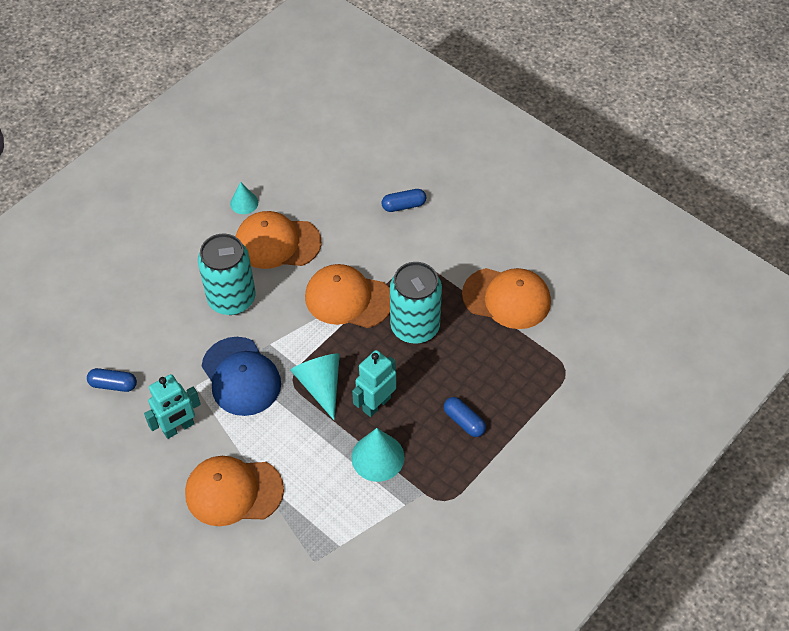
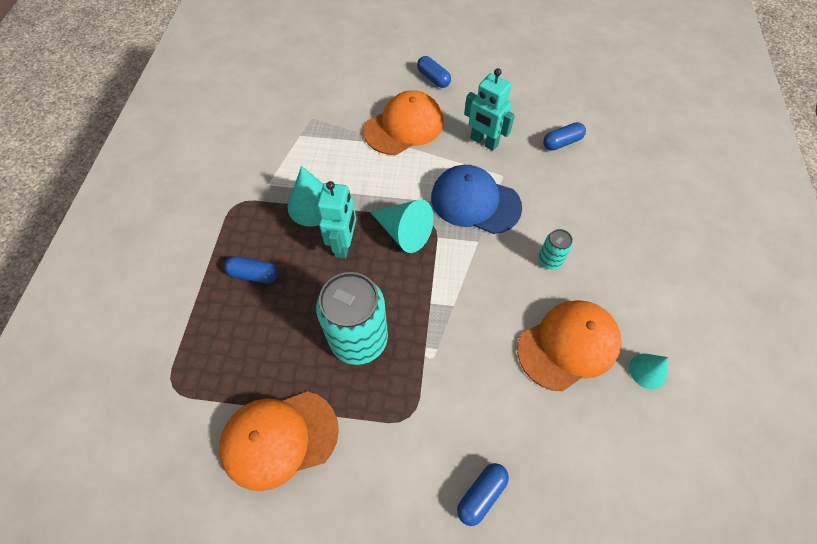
camera: 145 degrees right, 5 degrees up
(153, 535) = (433, 78): none -> blue capsule
(178, 428) = (484, 142): turquoise robot -> turquoise robot turned 75 degrees counterclockwise
(232, 299) = (549, 260): turquoise can -> turquoise can, size x0.46
(348, 299) = (446, 328): orange cap -> none

